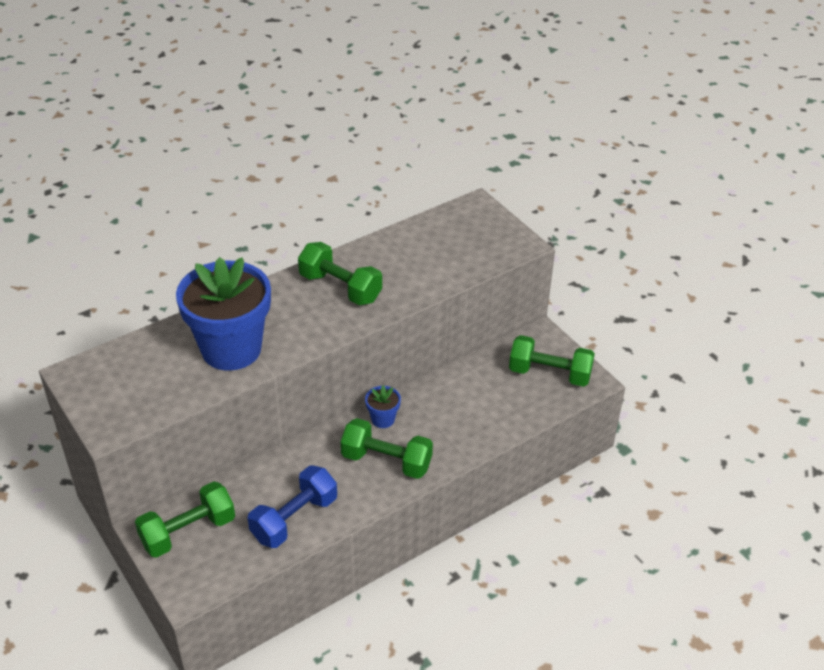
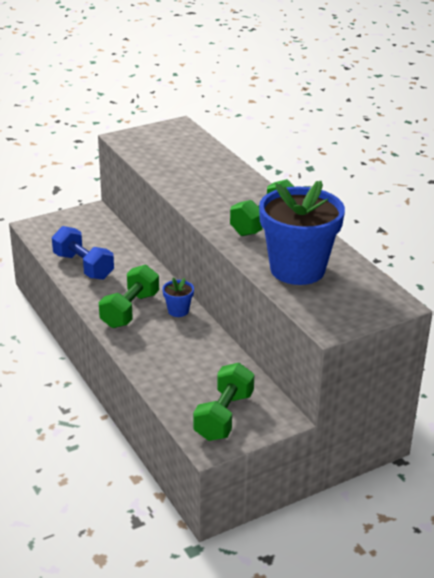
camera: 95 degrees right, 10 degrees down
(188, 532) = (86, 225): green dumbbell -> none
(231, 349) = (194, 177): blue flower pot -> blue flower pot (297, 269)

